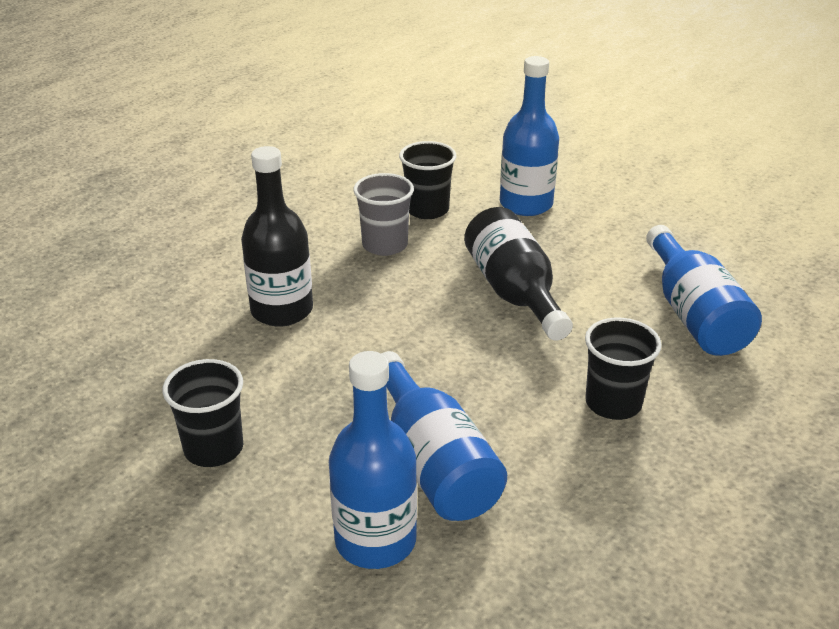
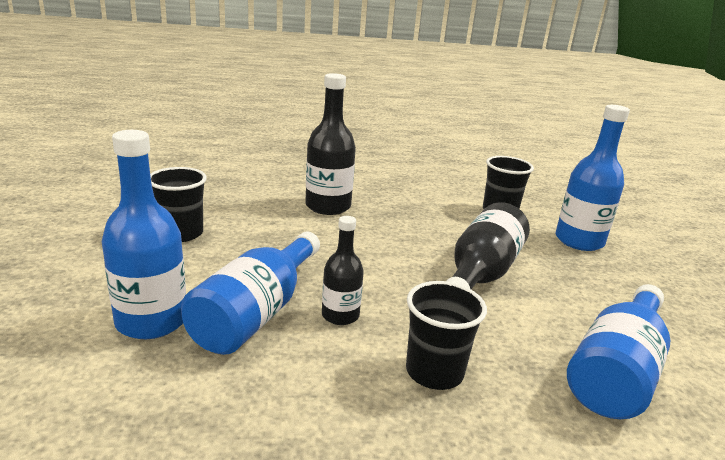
camera: 45 degrees right, 10 degrees down
(385, 245) = (440, 212): grey cup -> none
(490, 412) = (340, 315): none -> black bottle

